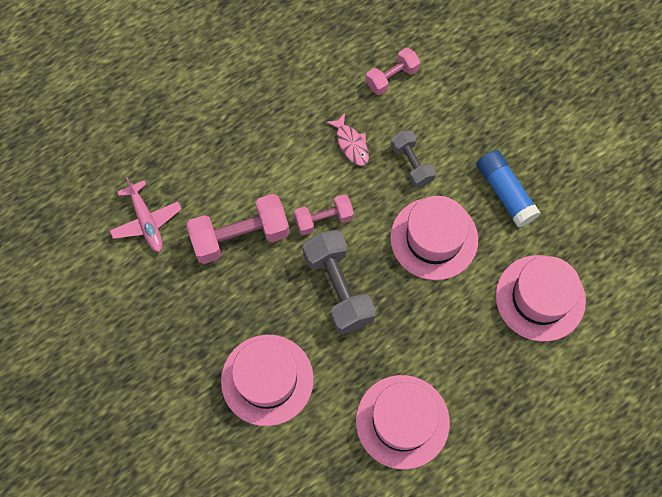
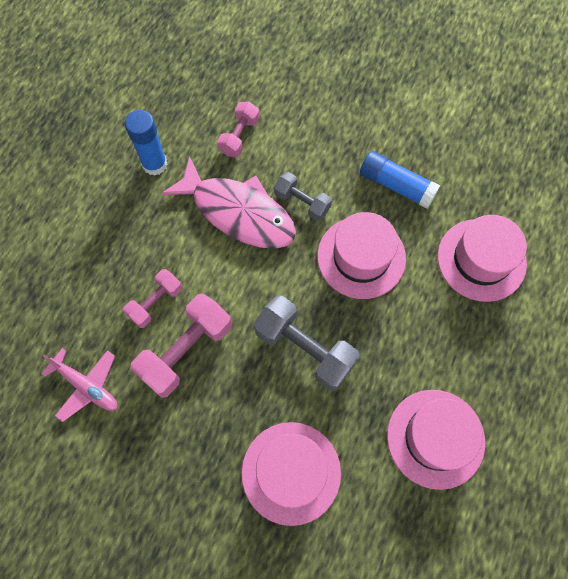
camera: 30 degrees left, 0 degrees up
(304, 65) = (155, 164): none -> blue glue stick
(324, 219) = (254, 293): pink dumbbell -> pink dumbbell (156, 302)
(351, 144) = (238, 212): pink fish -> pink fish, size x2.27

